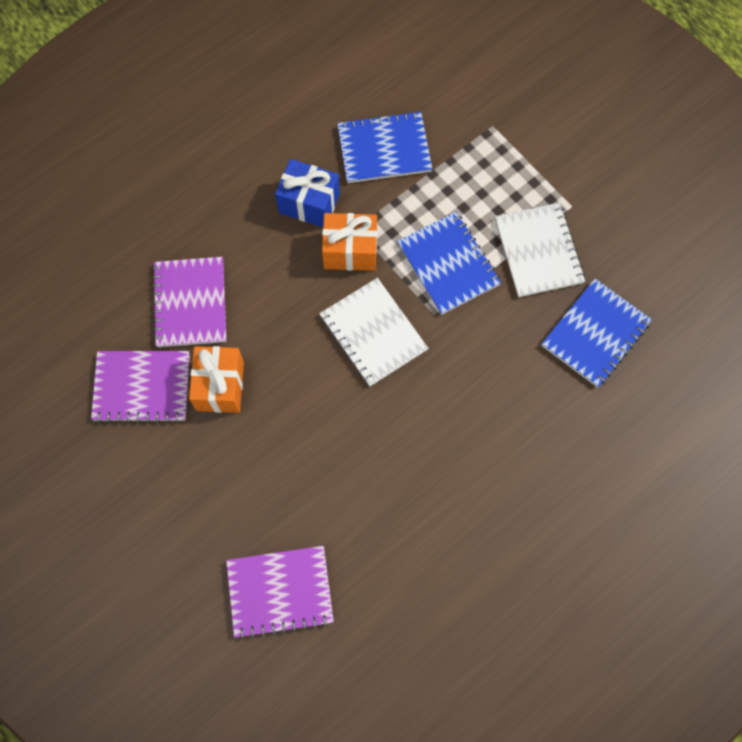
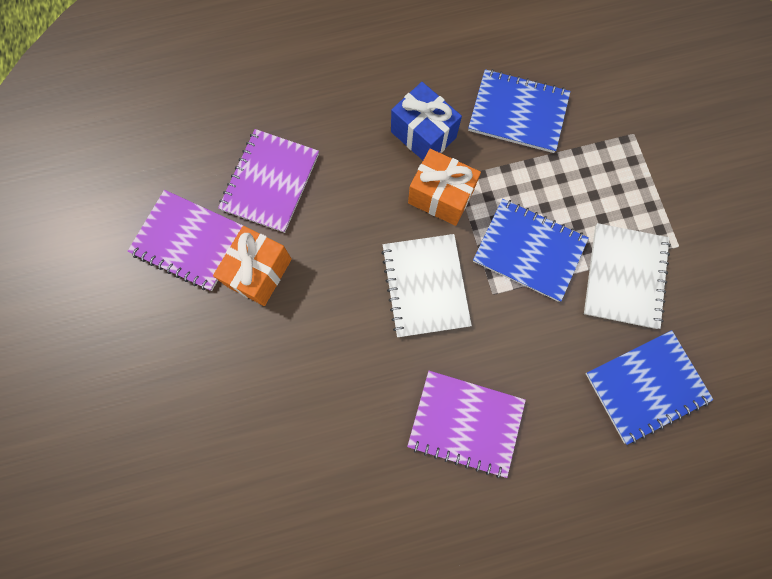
camera: 25 degrees right, 5 degrees up
(280, 592) = (218, 501): purple notebook -> purple notebook (465, 423)
(448, 264) = (529, 250): blue notebook -> blue notebook turned 60 degrees counterclockwise

